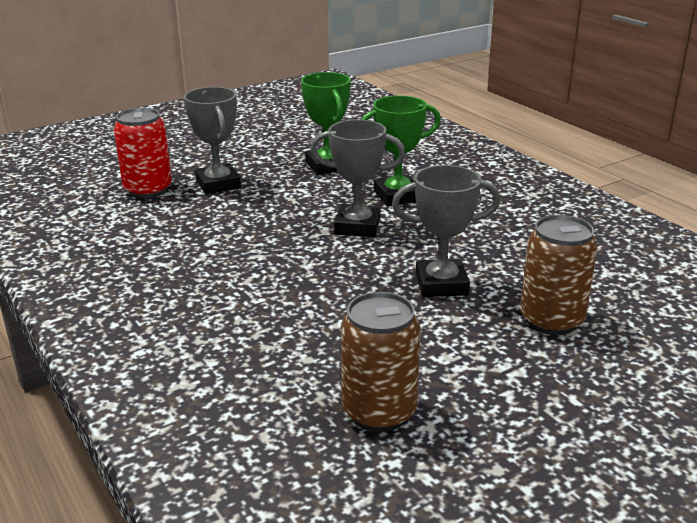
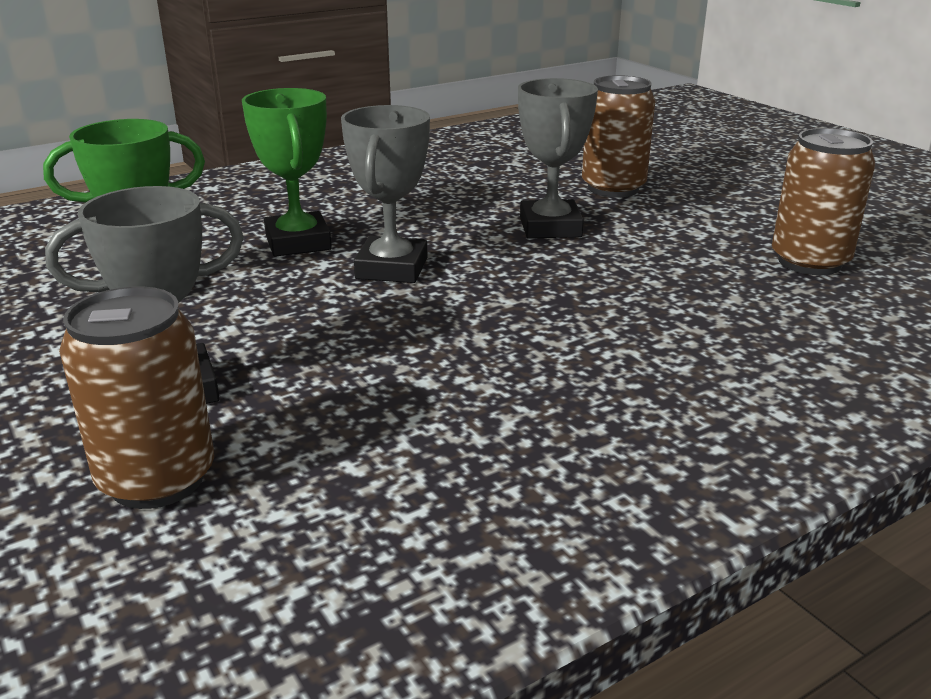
camera: 90 degrees left, 0 degrees up
(148, 190) = (157, 479): red can -> brown can

